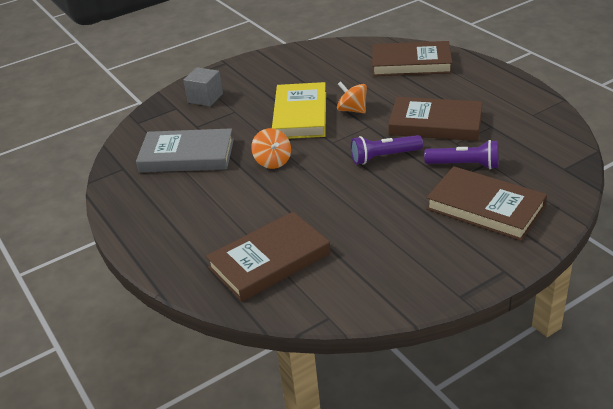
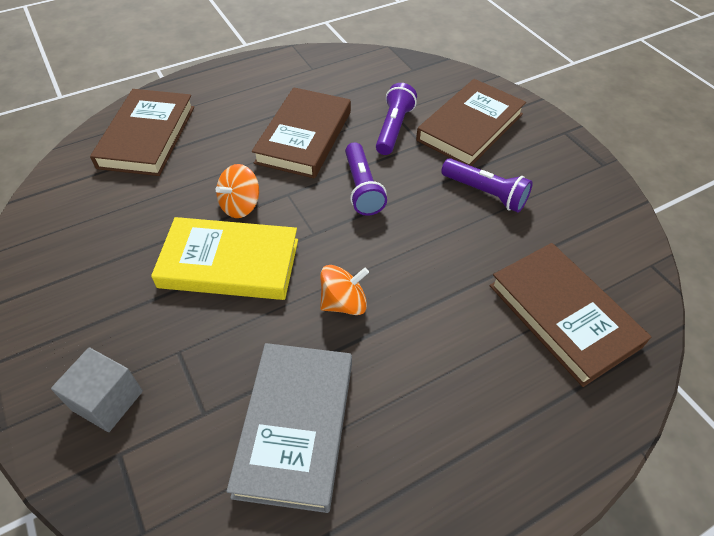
camera: 90 degrees left, 15 degrees up
(395, 219) = (485, 193): none -> purple flashlight

